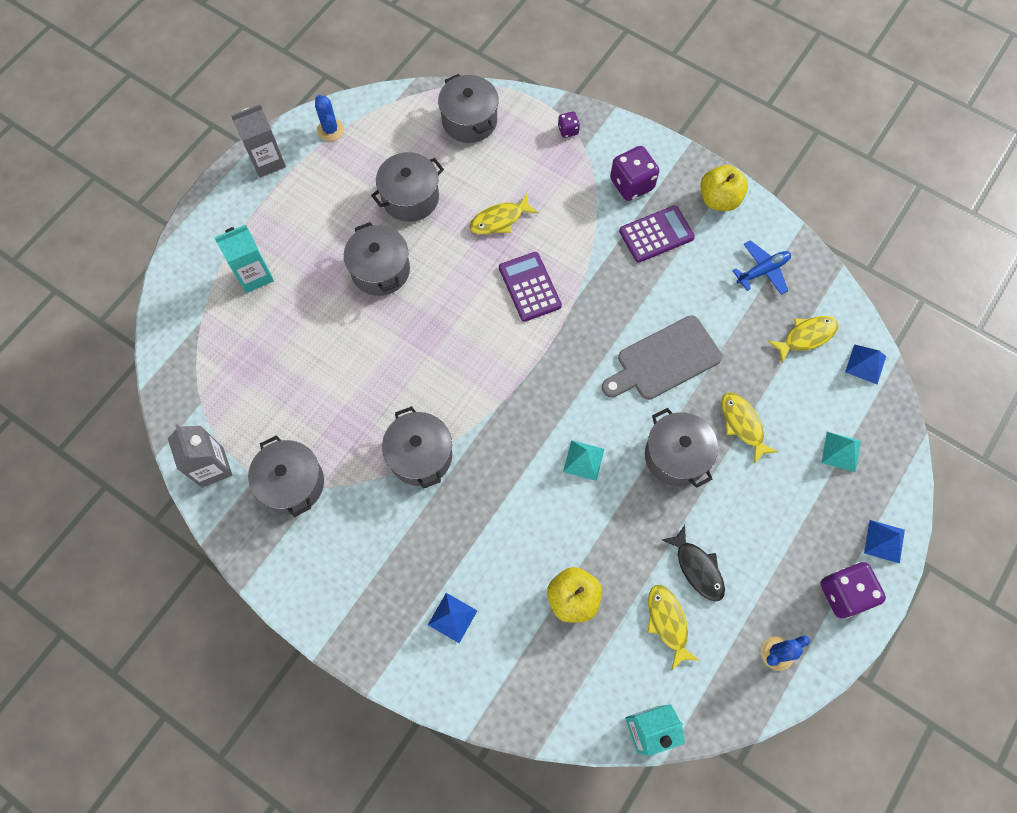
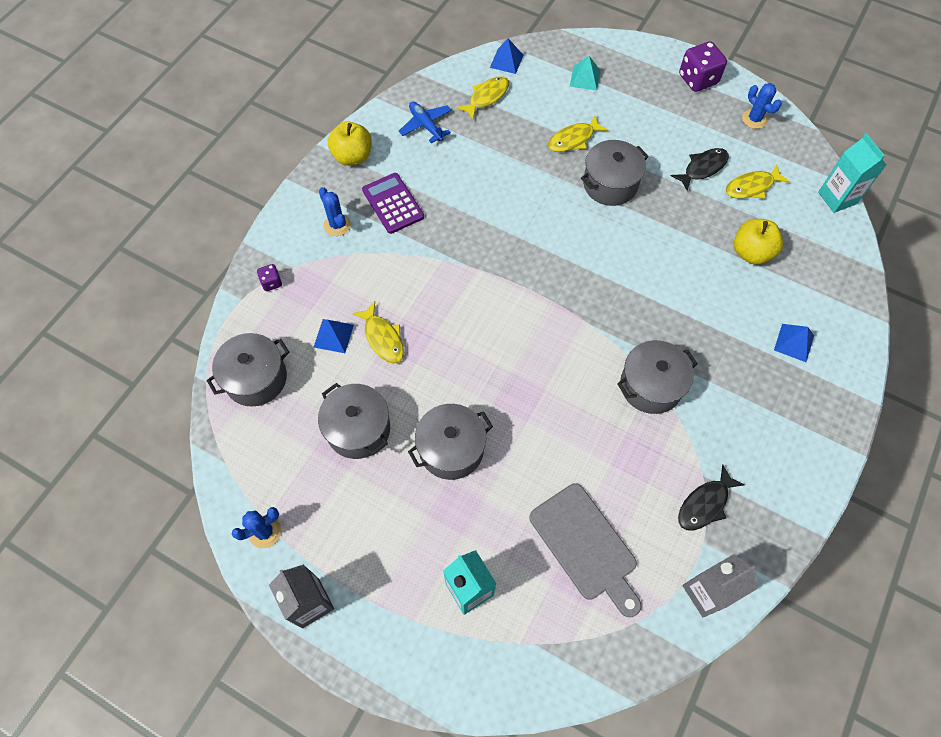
camera: 95 degrees left, 5 degrees down
(292, 483) = (705, 504): grey pot -> black fish
(529, 287) = (458, 305): purple calculator -> none
(583, 460) = (628, 251): turquoise pyramid -> none
(631, 184) = (337, 225): purple dice -> blue cactus
(664, 360) = (522, 194): grey cutting board -> grey cutting board (585, 546)
(806, 337) = (486, 97): yellow fish -> yellow fish turned 75 degrees clockwise
(884, 541) = (651, 55): blue pyramid -> blue pyramid (333, 336)

